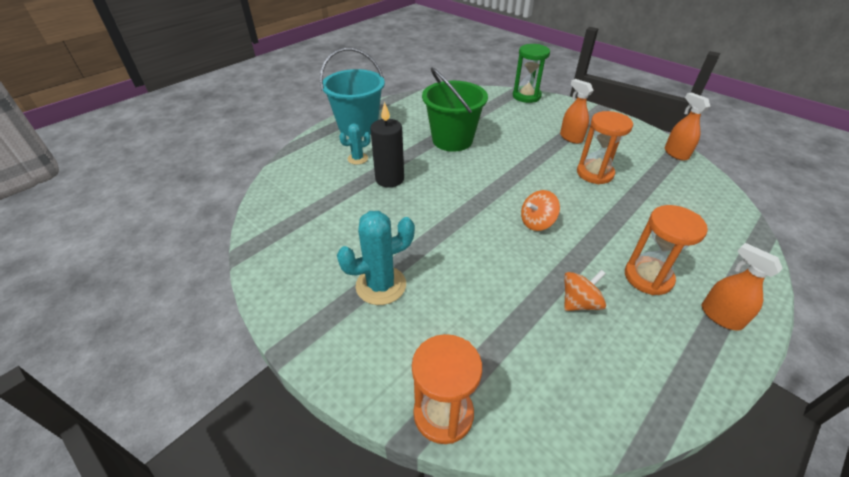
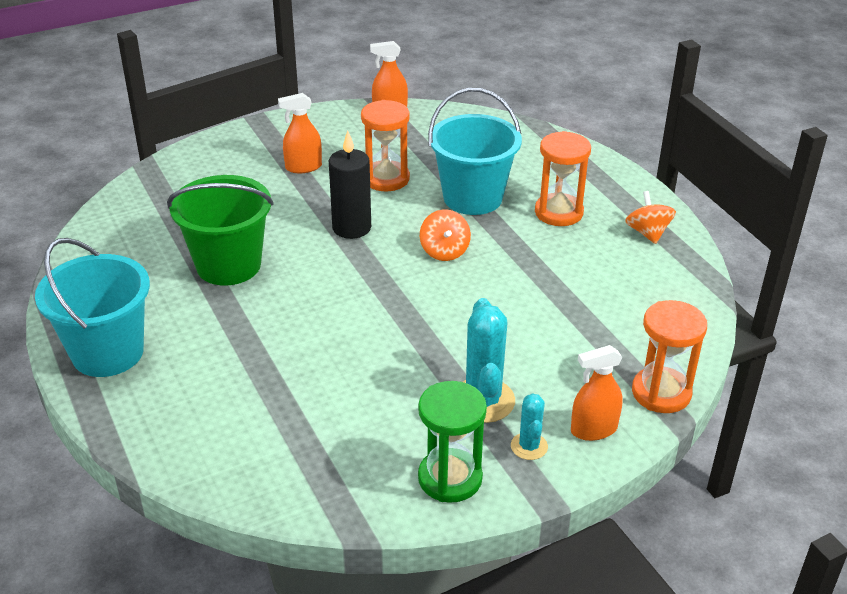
camera: 70 degrees left, 5 degrees down
(357, 158) = (203, 371): turquoise cactus -> turquoise cactus (529, 446)
(389, 179) = (280, 348): black candle -> black candle (351, 228)
(526, 96) = (170, 164): green hourglass -> green hourglass (450, 478)
(579, 303) = (571, 266): orange spinning top -> orange spinning top (647, 233)
(616, 220) = (472, 198): none -> turquoise bucket
(720, 316) = (619, 195): orange spray bottle -> orange spray bottle (593, 429)

